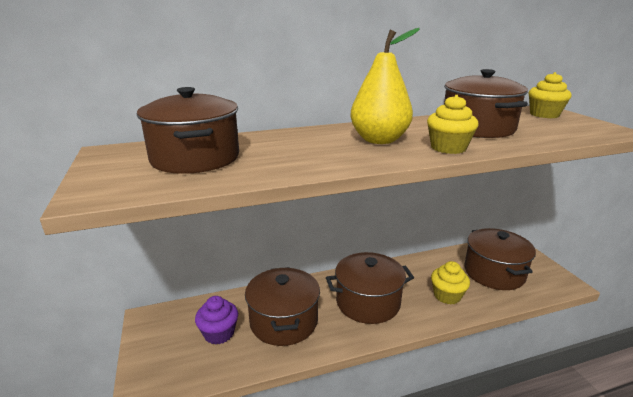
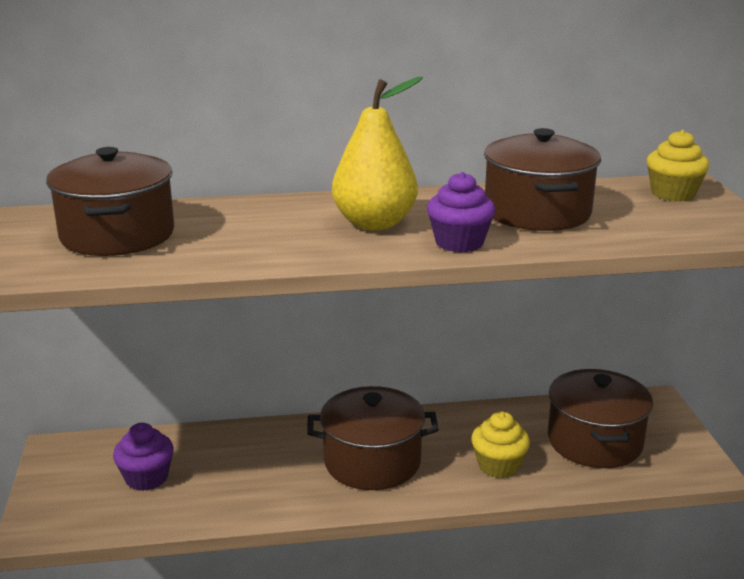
camera: 10 degrees right, 0 degrees up
(284, 321) = (240, 473): brown pot -> none
(448, 148) = (459, 242): yellow cupcake -> purple cupcake

